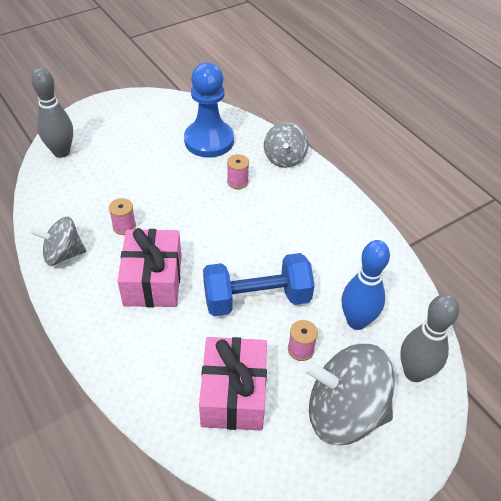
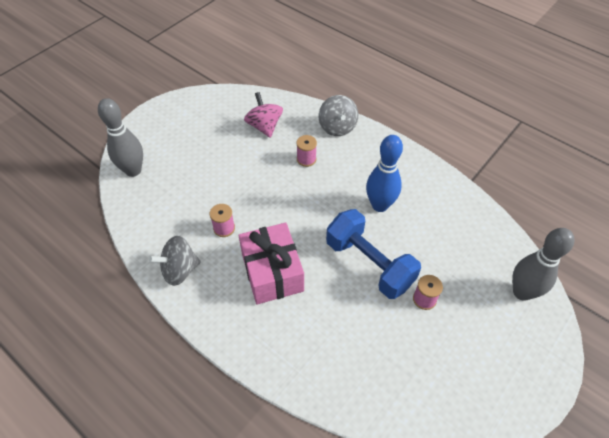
camera: 15 degrees left, 5 degrees up
(209, 140) = (264, 126): blue pawn -> pink spinning top
(233, 394) = (386, 356): pink gift -> none
(257, 299) = (369, 264): blue dumbbell -> blue dumbbell turned 75 degrees clockwise
(344, 412) = (482, 344): grey spinning top -> none
(356, 321) = (458, 260): blue bowling pin -> blue bowling pin (380, 205)

